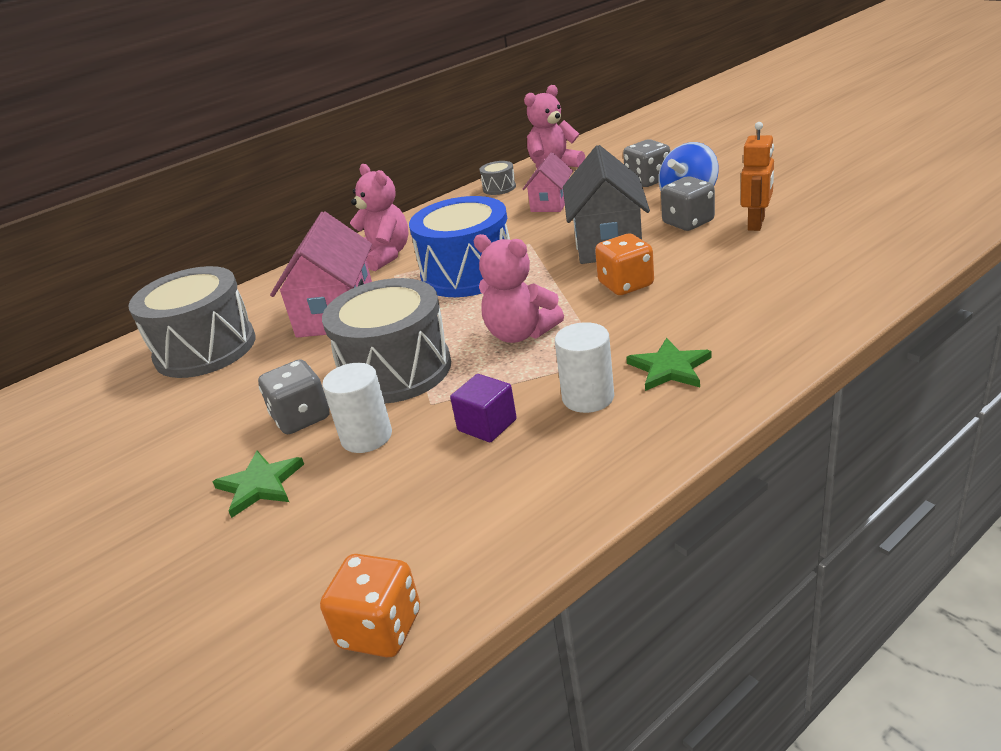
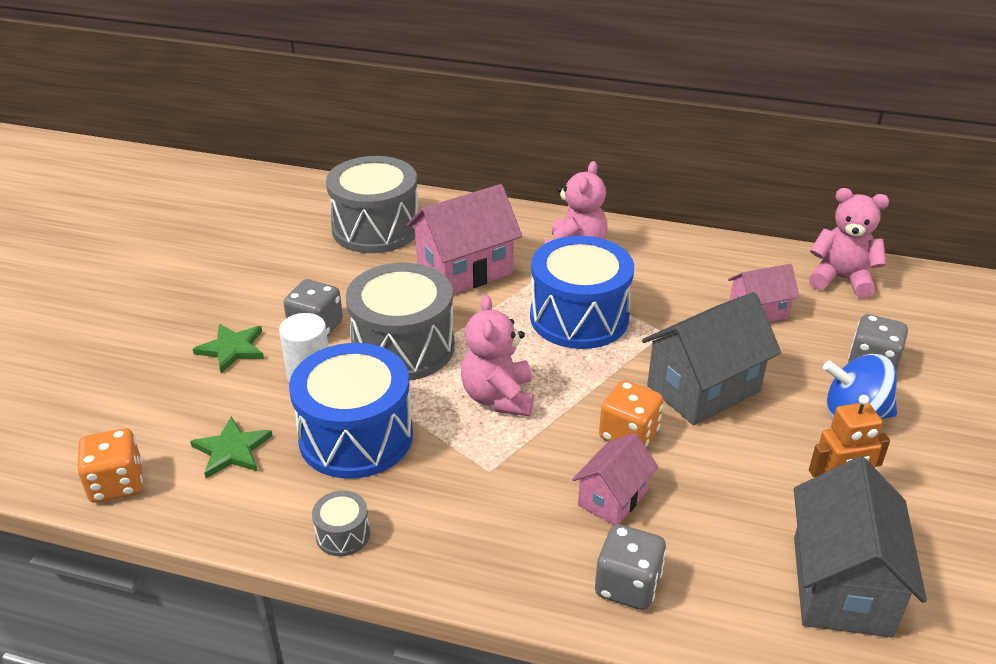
camera: 50 degrees right, 5 degrees up
(487, 425) = (356, 436): purple cube -> blue drum
(499, 188) = (763, 260): grey drum -> grey drum (343, 534)
(588, 397) = (424, 483): white cylinder -> none
(669, 368) = (499, 522): green star -> green star (232, 450)
(688, 222) = (794, 434): grey dice -> grey dice (627, 585)
(688, 308) = (613, 498): none -> pink house
(842, 243) = (841, 585): none -> grey house

